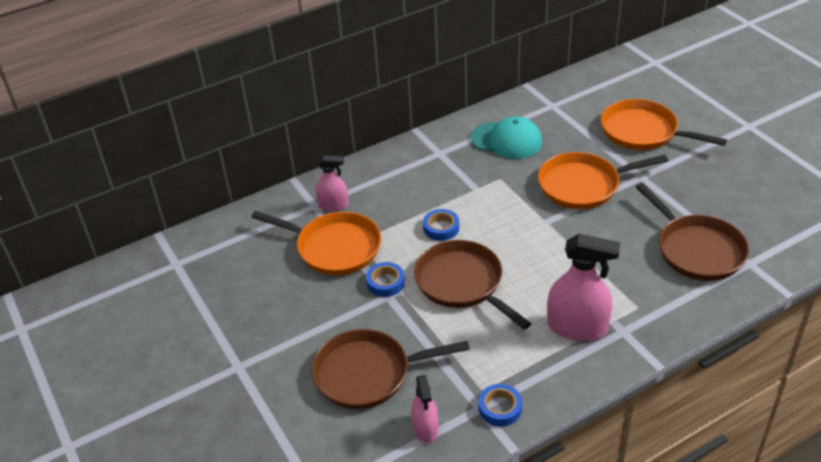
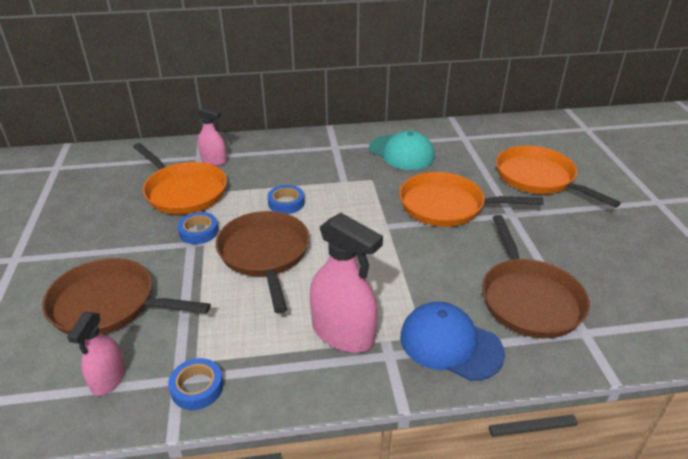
camera: 20 degrees right, 5 degrees down
(661, 307) = (450, 344): none -> blue cap

